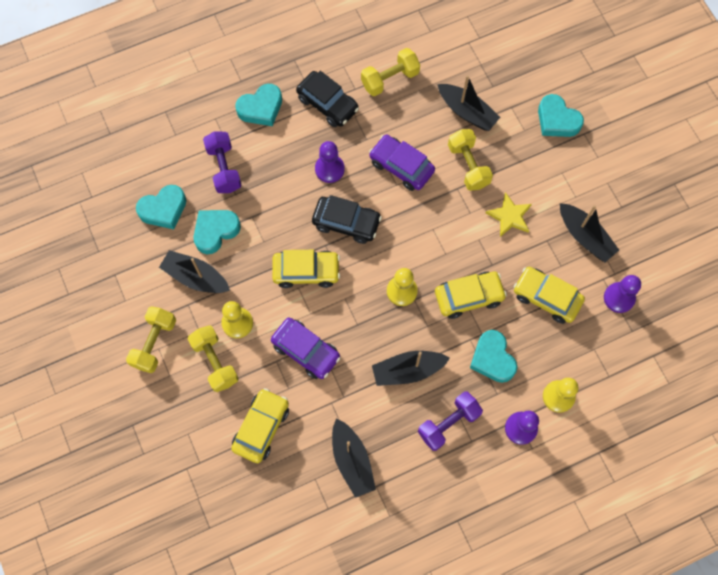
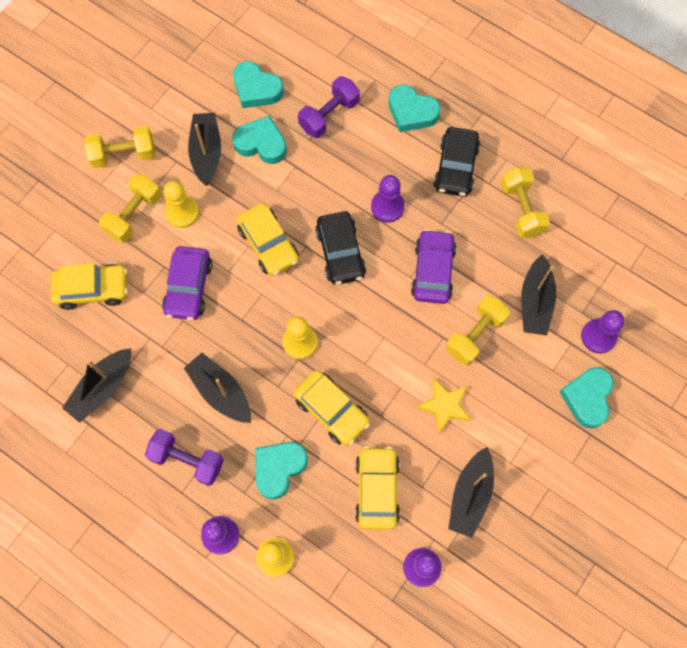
camera: 60 degrees right, 0 degrees up
(390, 79) = (521, 209): yellow dumbbell -> yellow dumbbell turned 45 degrees clockwise
(516, 86) = (598, 336): none -> purple pawn

